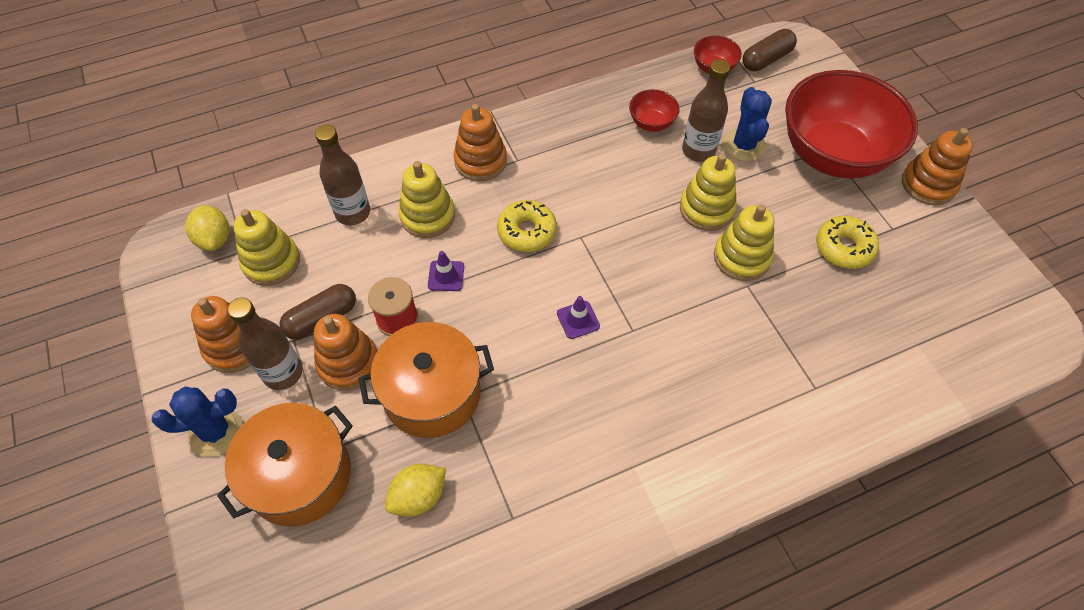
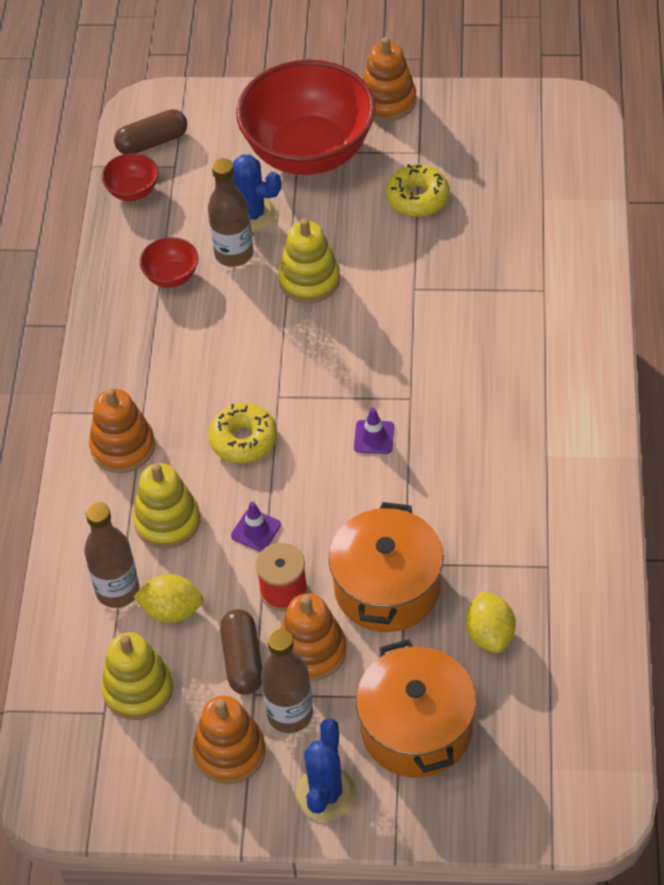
camera: 60 degrees left, 5 degrees down
(214, 239) = (69, 739): yellow lemon -> yellow lemon (171, 610)
(741, 257) = (381, 279): yellow stacking toy -> none
(766, 59) = (152, 142): brown capsule -> brown capsule turned 75 degrees clockwise

